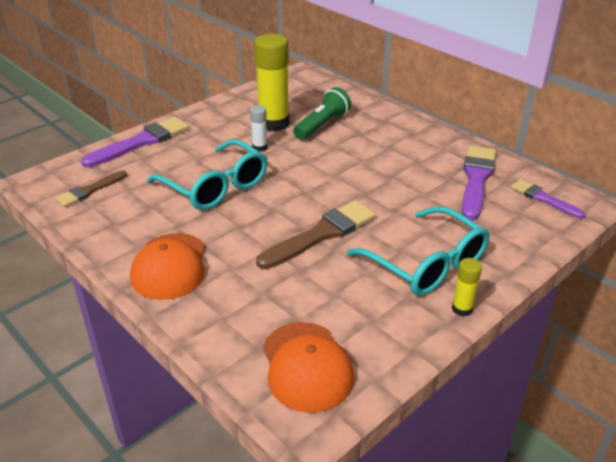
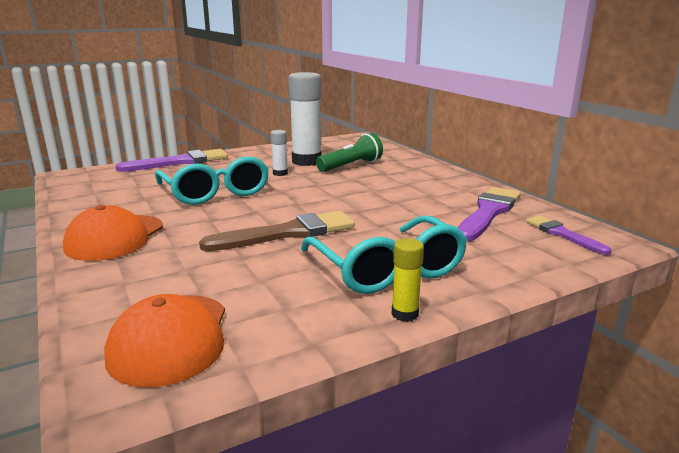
camera: 15 degrees right, 15 degrees down
(90, 190) = (104, 184): brown brush -> none
(274, 123) = (306, 161): yellow glue stick -> white glue stick

